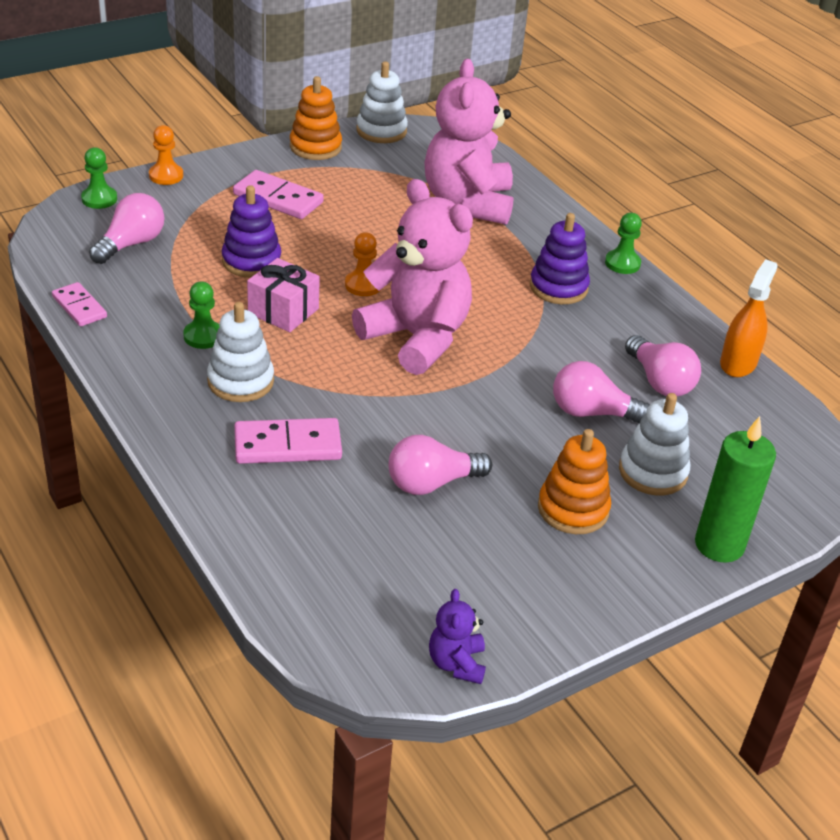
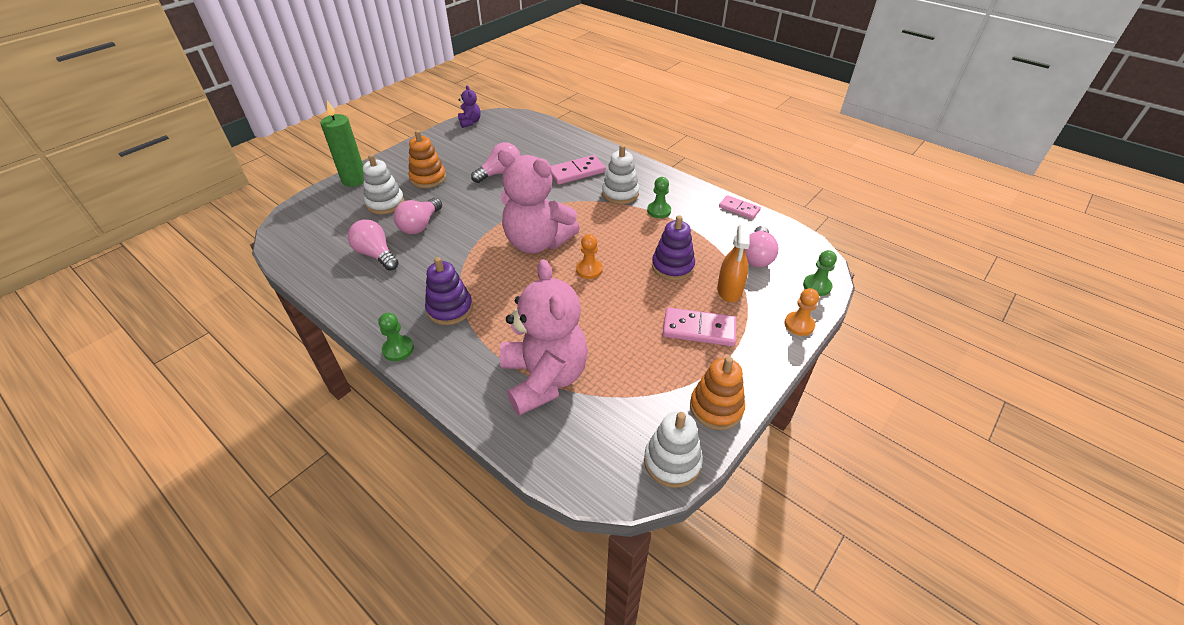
camera: 165 degrees right, 5 degrees up
(283, 311) = (626, 237): pink gift -> none
(592, 412) = (420, 225): pink light bulb -> pink light bulb turned 120 degrees clockwise
(738, 363) = (317, 282): orange spray bottle -> orange spray bottle (729, 290)

